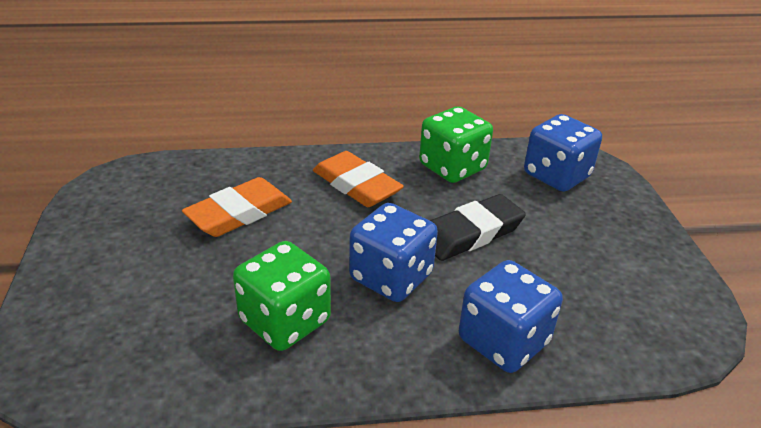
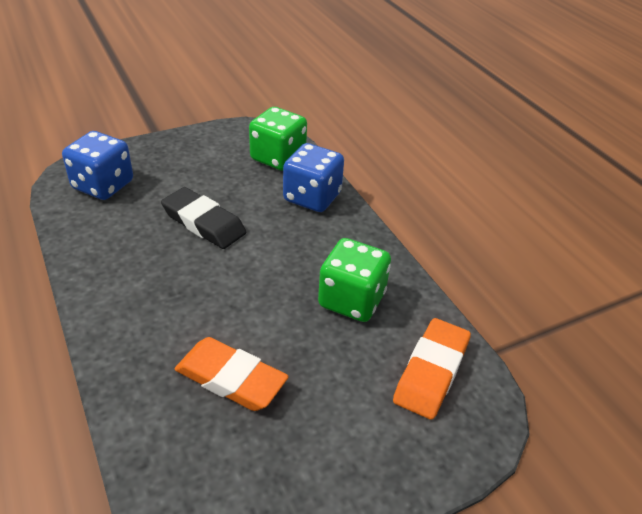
camera: 110 degrees left, 5 degrees up
(356, 185) = (153, 304): orange eraser -> orange eraser (431, 372)
(391, 277) = (276, 255): blue dice -> none
(452, 167) = (103, 245): green dice -> green dice (278, 158)

